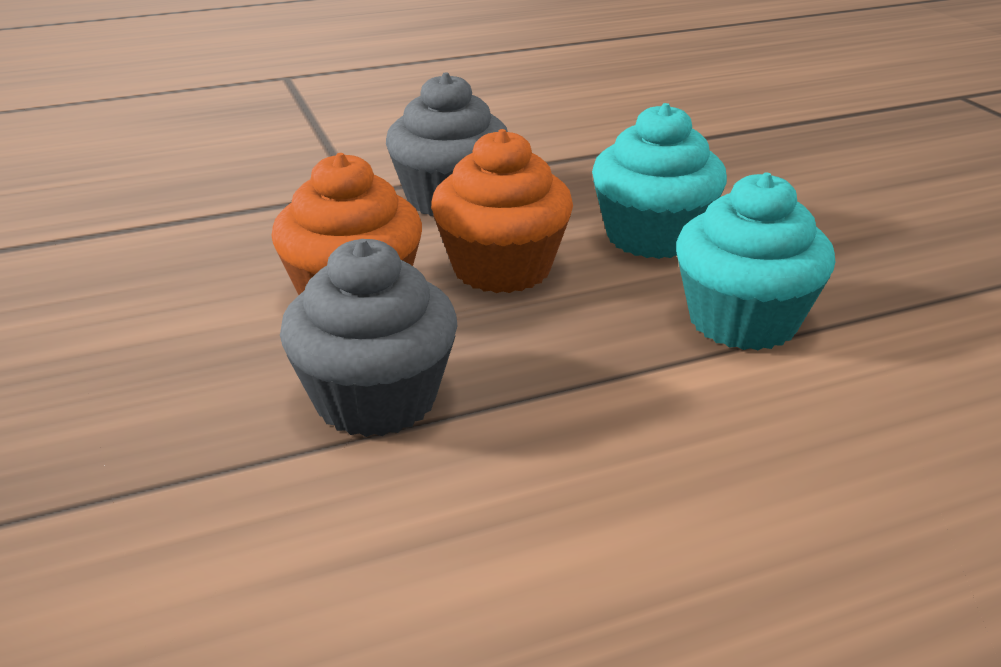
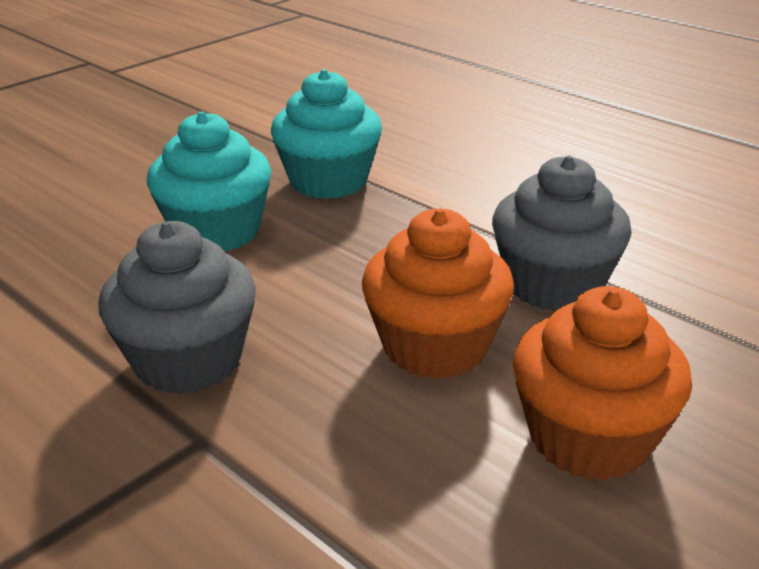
camera: 115 degrees left, 0 degrees up
(502, 268) = (324, 286): orange cupcake -> orange cupcake (589, 437)

